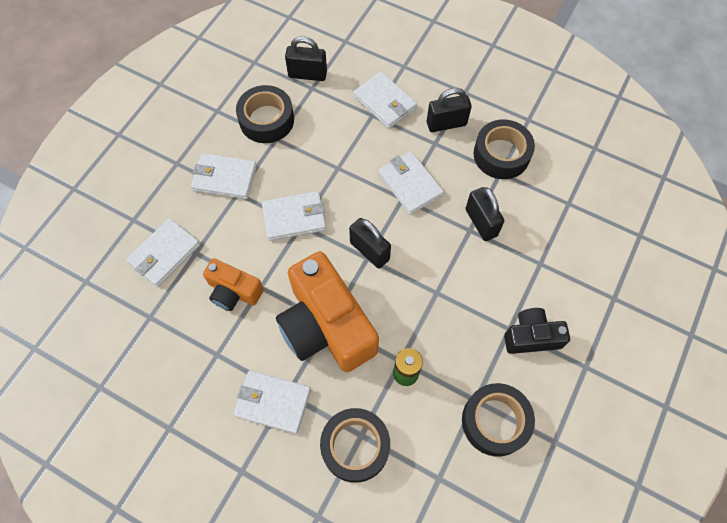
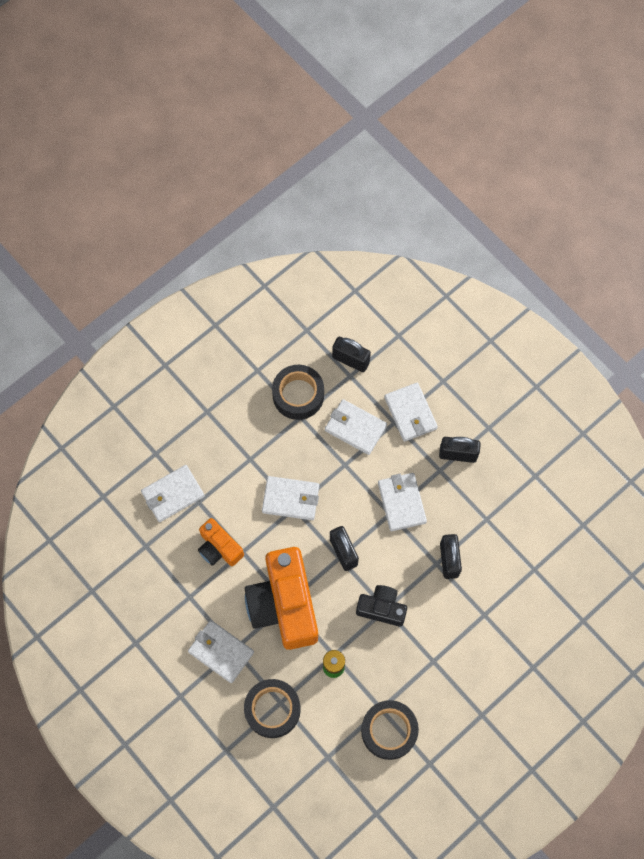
camera: 20 degrees right, 5 degrees up
(224, 178) = (243, 440): white wallet -> white wallet (355, 428)
(501, 155) = (494, 502): black tape -> none
(531, 336) = (448, 674): black camera -> black camera (381, 608)

